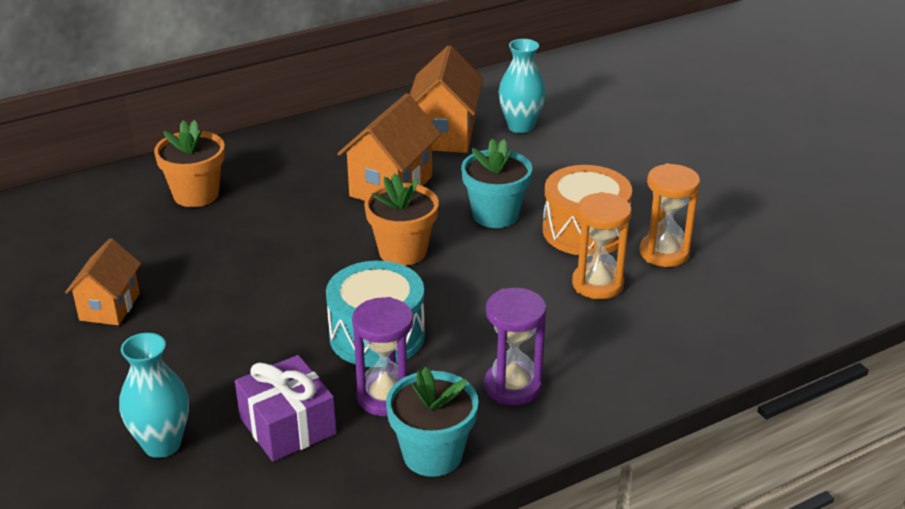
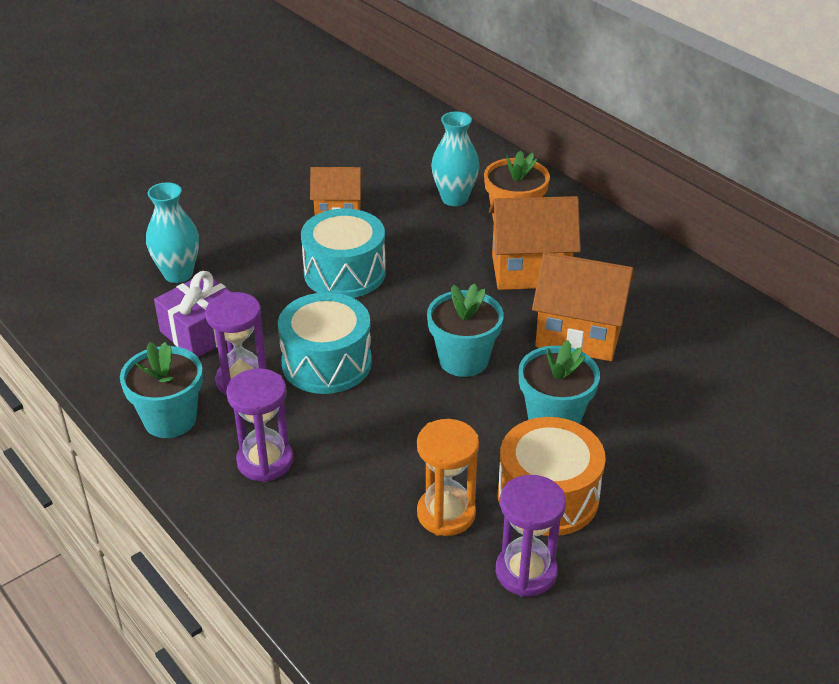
camera: 80 degrees right, 5 degrees up
(229, 311) = (344, 273): none -> turquoise drum
(403, 251) = (463, 360): orange flower pot -> turquoise flower pot
(445, 134) = (706, 360): orange house -> orange house (530, 271)
(520, 126) = (759, 421): turquoise vase -> turquoise vase (454, 198)
(664, 253) = (526, 572): orange hourglass -> purple hourglass

